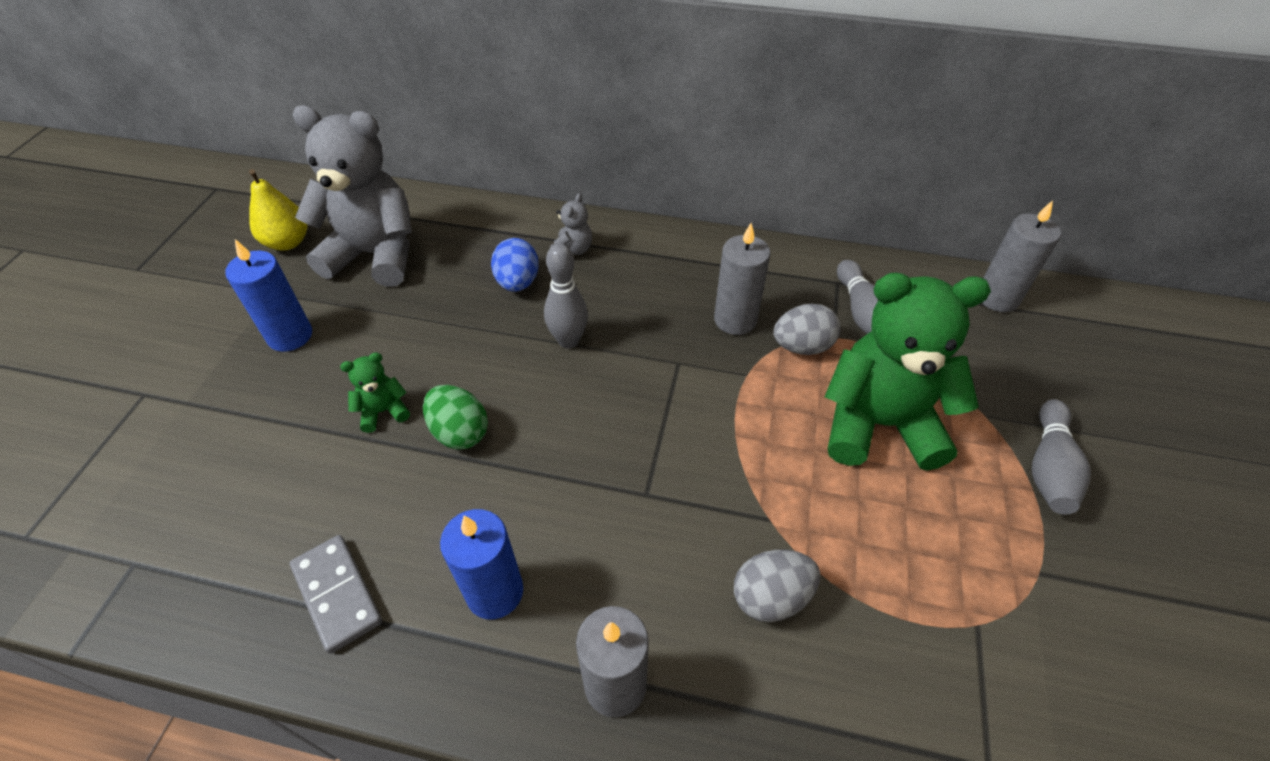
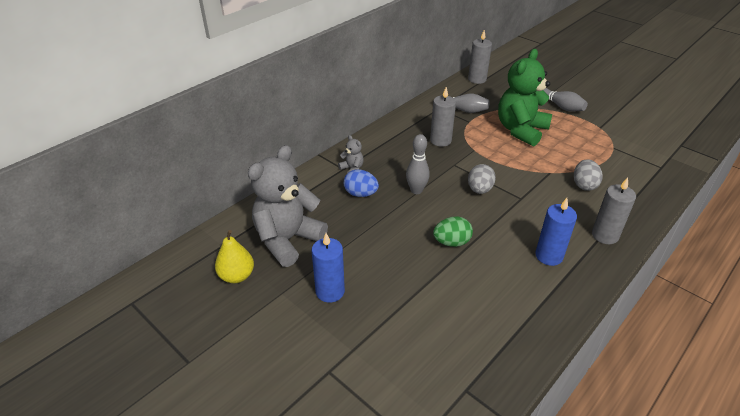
camera: 60 degrees left, 10 degrees down
(337, 594) = (526, 308): grey domino -> none
(383, 411) = (419, 266): green teddy bear -> none
(802, 346) = (469, 131): grey egg -> grey egg (479, 190)

